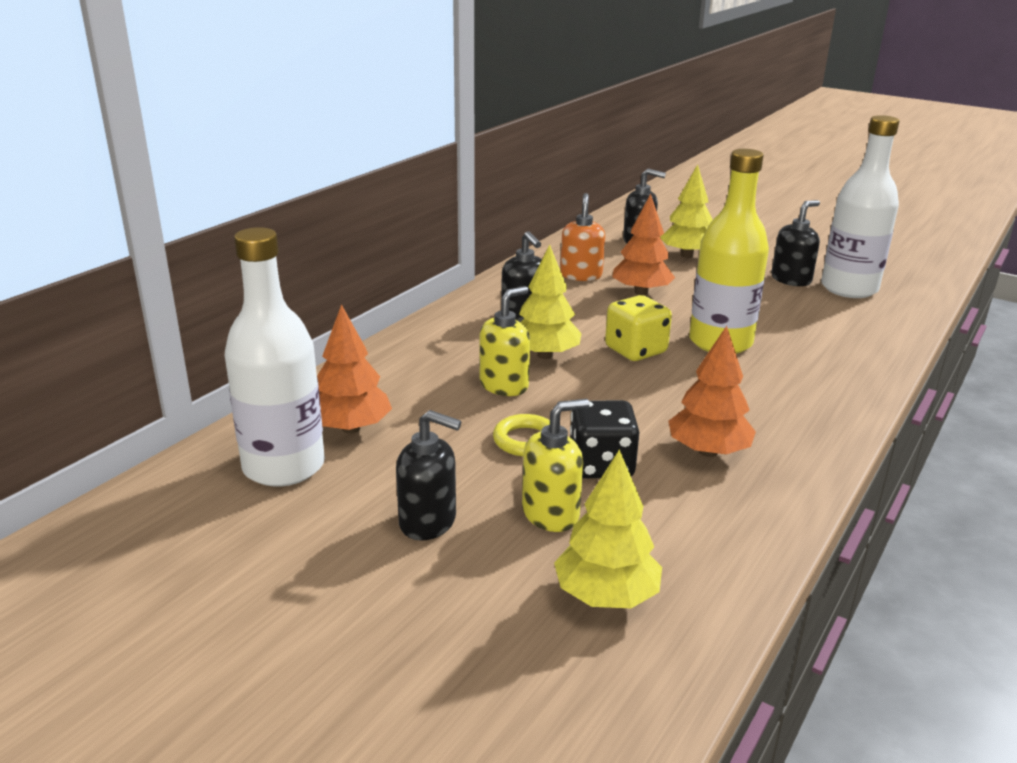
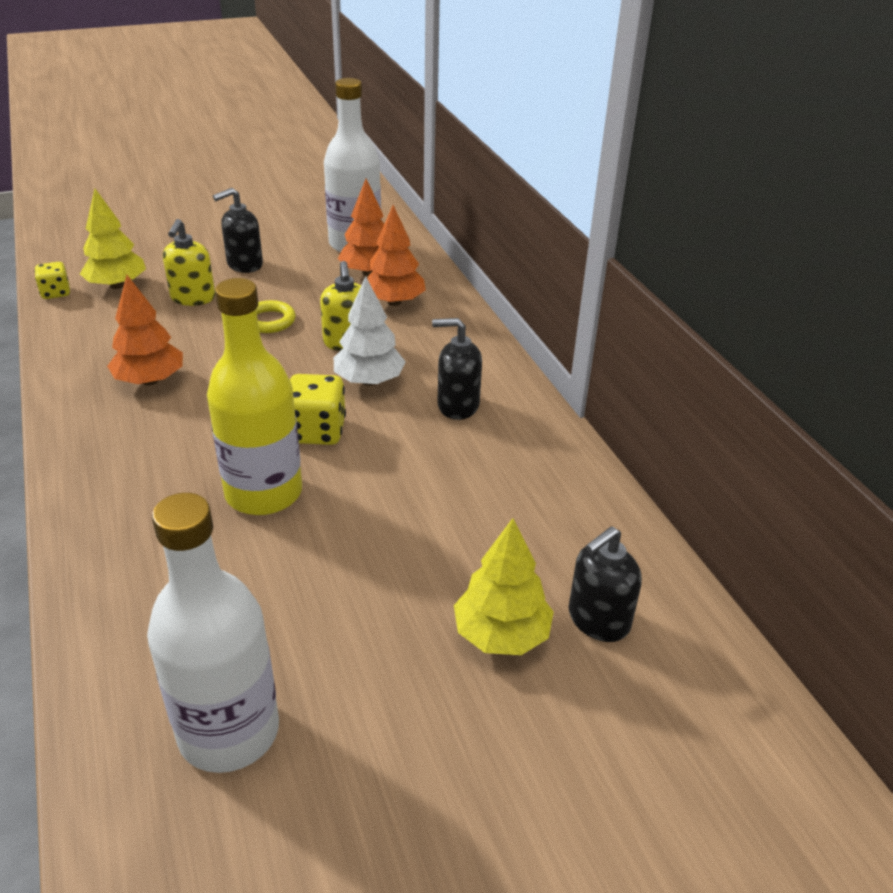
camera: 125 degrees right, 10 degrees up
(545, 355) = (369, 381): yellow tree -> white tree
(581, 275) = (520, 493): orange soap dispenser -> none
(601, 465) = (204, 333): black dice -> none
(641, 292) = (429, 512): orange tree -> orange tree (394, 302)
(695, 640) = (56, 293): none -> yellow dice
(791, 279) = (320, 687): black soap dispenser -> none

